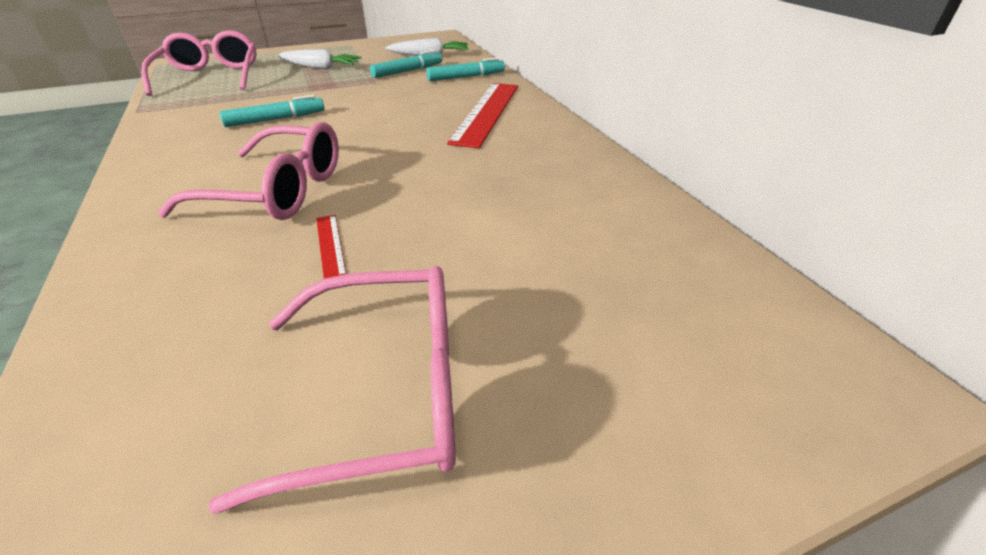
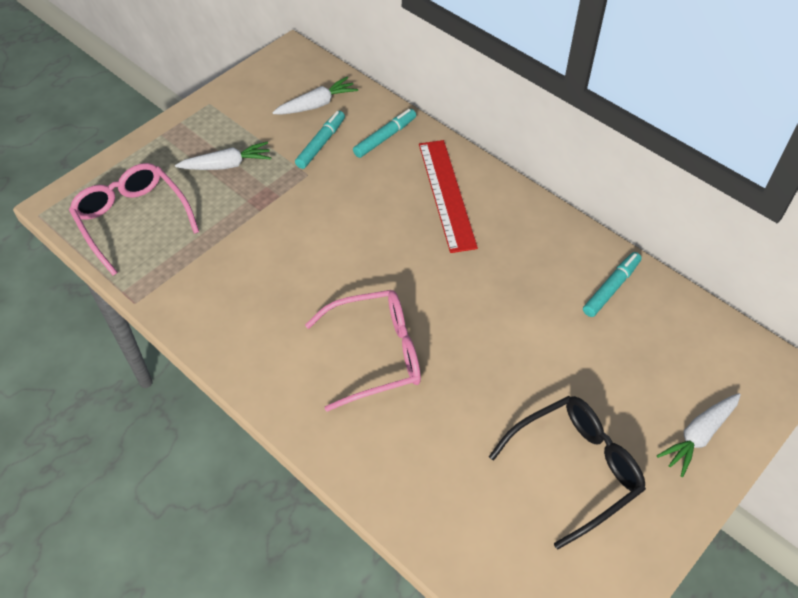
camera: 25 degrees left, 15 degrees up
(276, 119) = (279, 268): turquoise marker -> turquoise marker (611, 288)
(330, 245) = (462, 389): red ruler -> none
(384, 392) = (575, 469): pink glasses -> black glasses
(652, 429) = (698, 436): none -> white carrot

